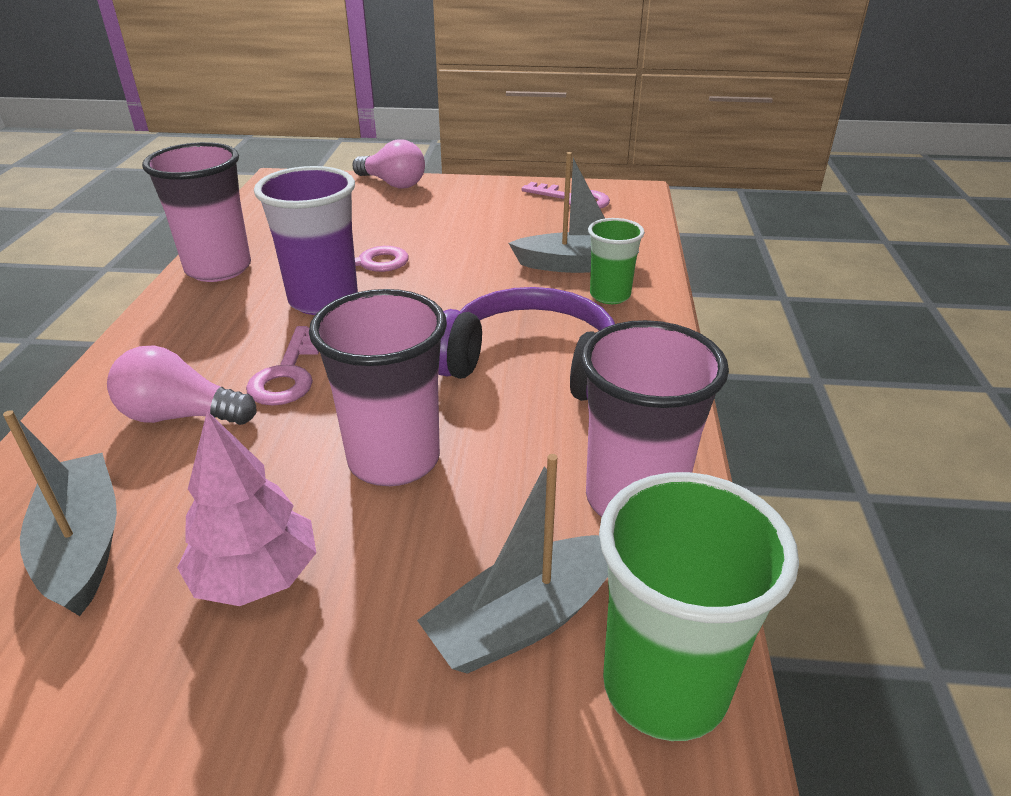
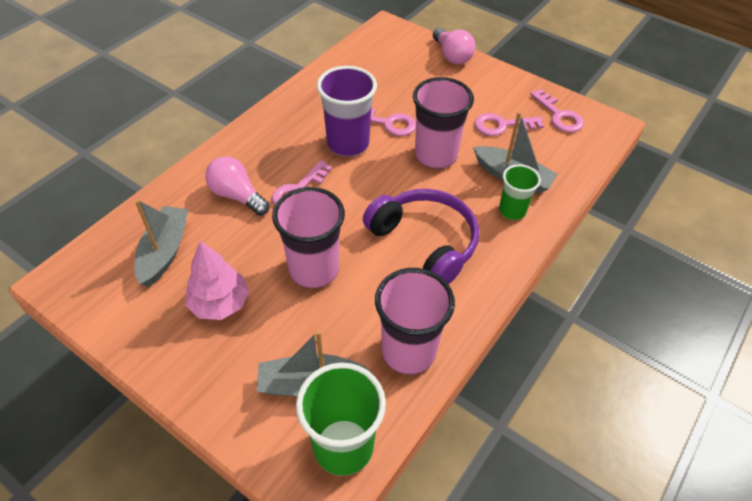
camera: 30 degrees right, 15 degrees up
(218, 269) = (308, 95): pink cup -> pink cup (435, 156)
(516, 225) = (502, 125): none -> pink key

